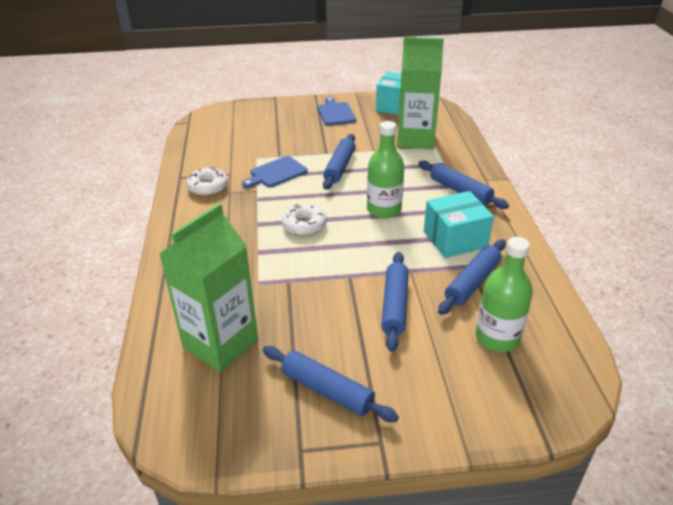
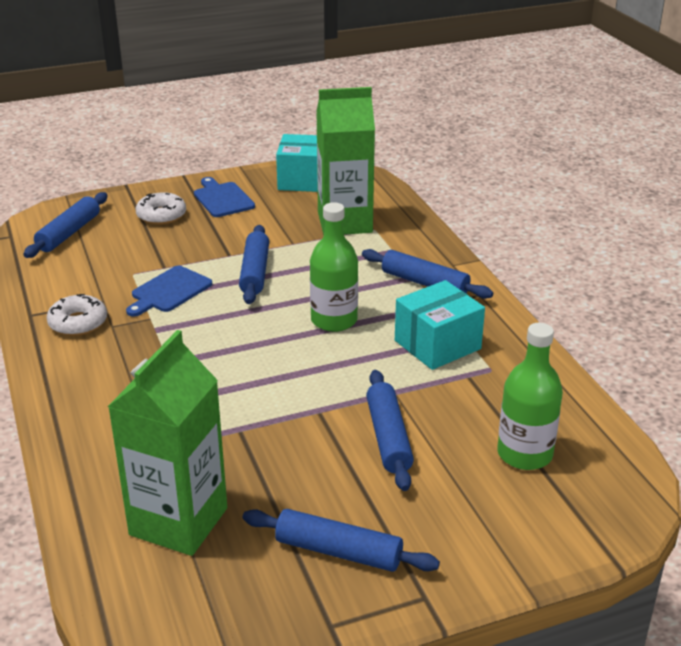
camera: 15 degrees left, 5 degrees down
(304, 225) = (234, 356): white donut -> white donut (161, 215)
(472, 282) = (475, 394): blue rolling pin -> blue rolling pin (69, 233)

